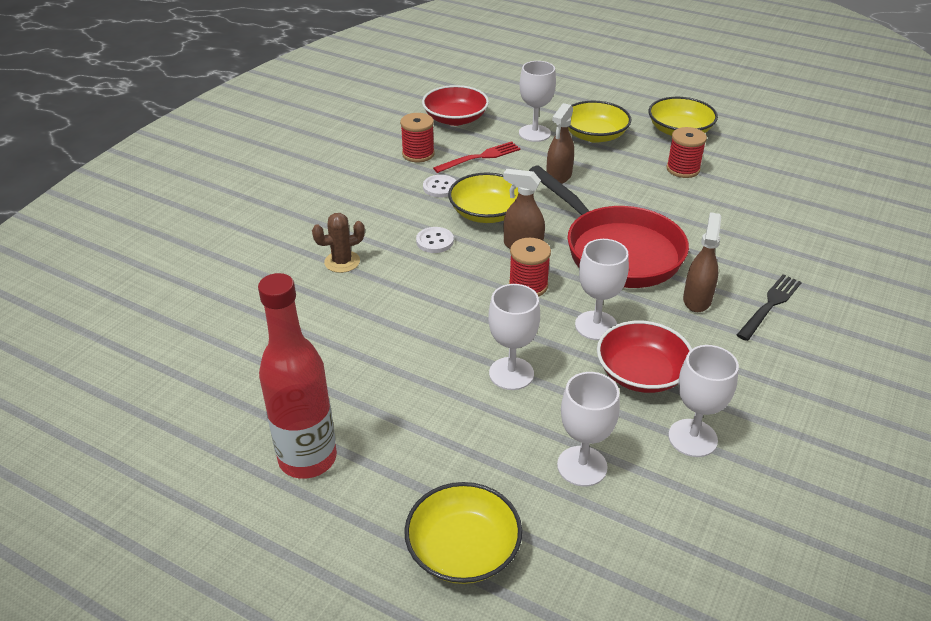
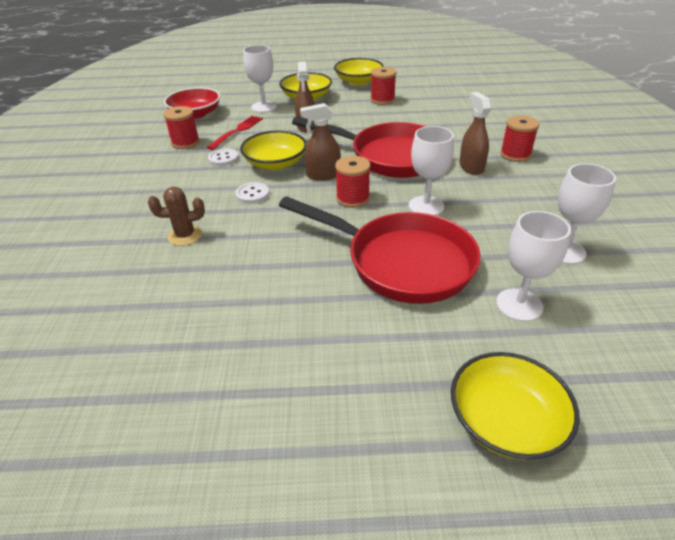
camera: 30 degrees left, 0 degrees up
(307, 458) = (295, 414): red bottle -> none
(342, 262) = (185, 235): brown cactus -> brown cactus turned 45 degrees clockwise
(511, 373) = (401, 262): white goblet -> red pan
(641, 373) = (487, 224): red bowl -> none
(770, 305) = (515, 155): black fork -> red spool

